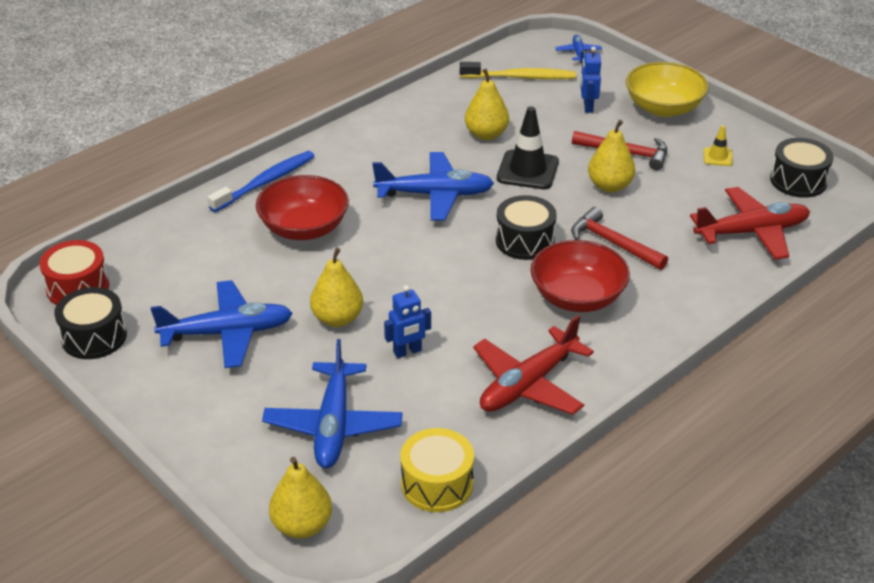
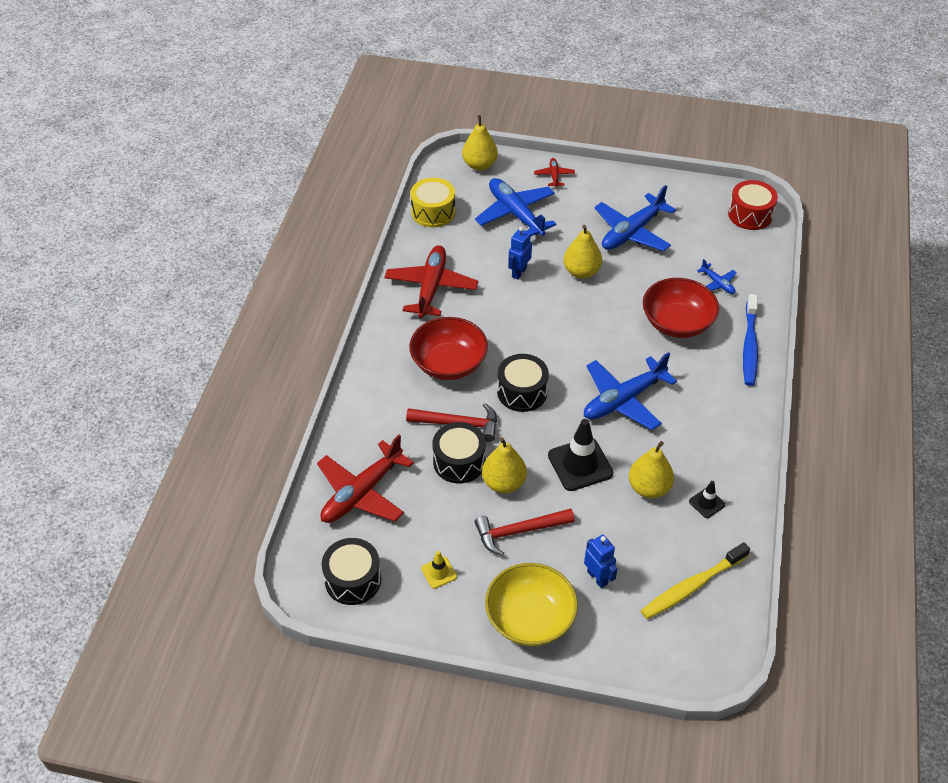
camera: 145 degrees right, 10 degrees up
(94, 337) = (698, 194): black drum -> black drum (459, 462)
(224, 453) = (554, 176): none -> red plane
(451, 109) = (707, 503): none -> black traffic cone
(578, 53) = (674, 664): blue plane -> blue plane (717, 283)

